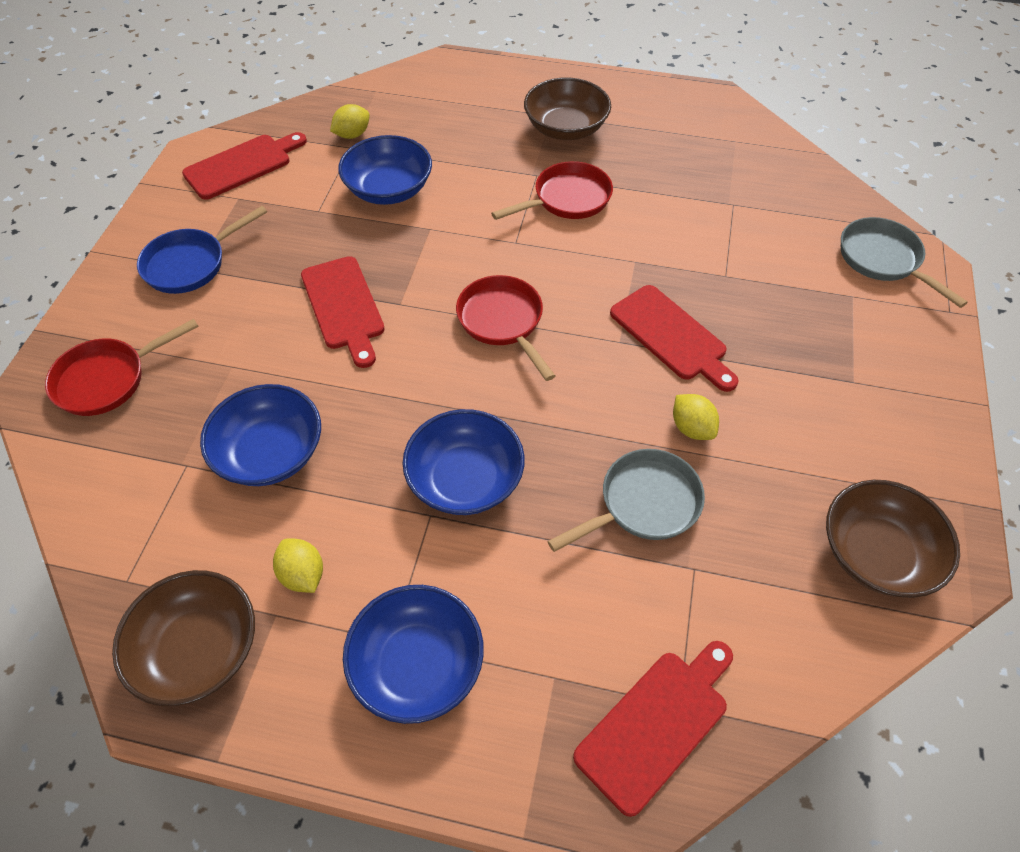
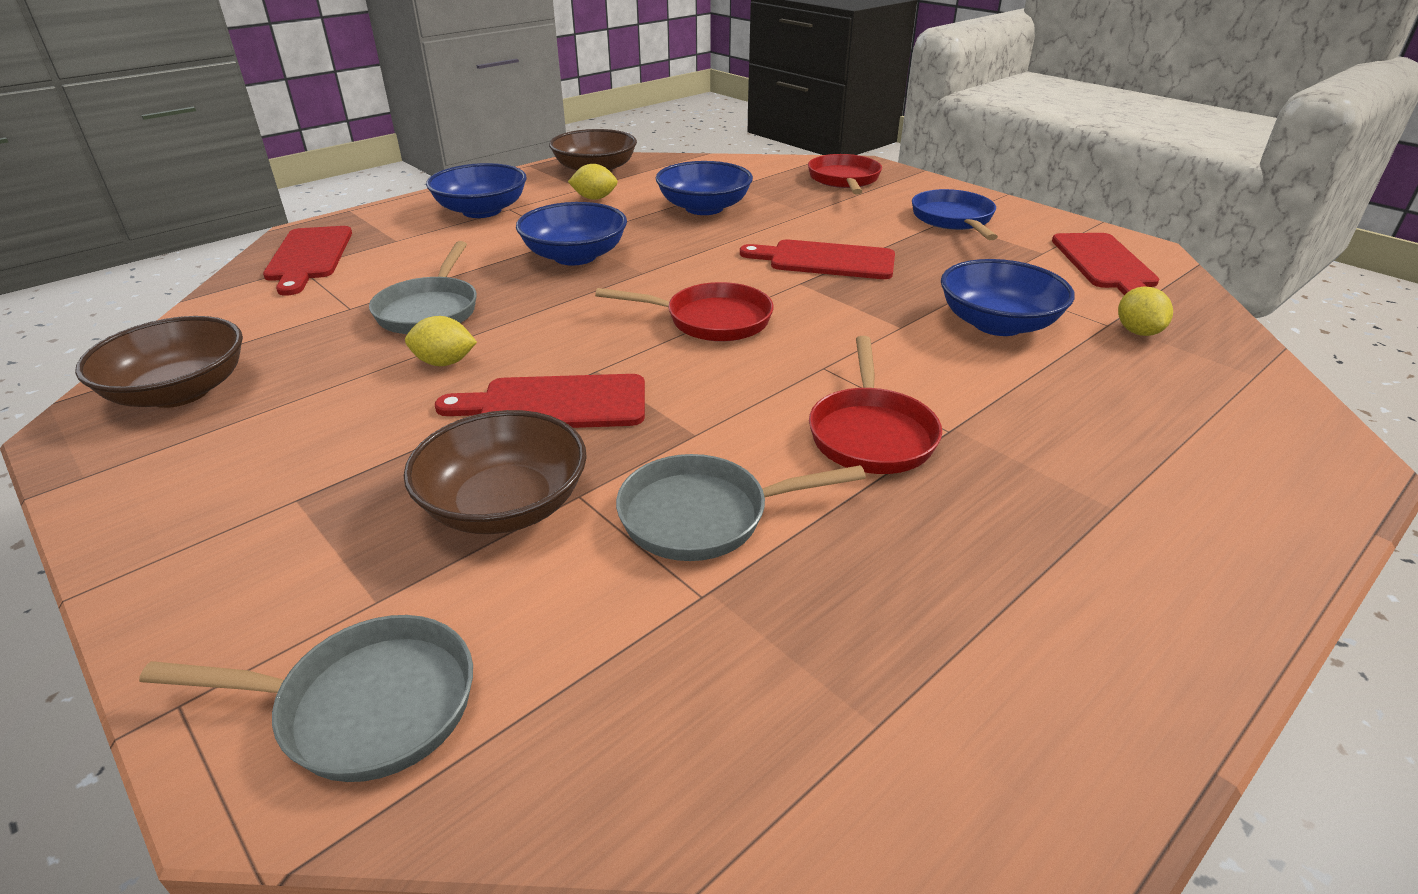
camera: 125 degrees right, 20 degrees down
(565, 128) = (1060, 506): brown bowl -> brown bowl (505, 505)
(690, 226) = (703, 516): none -> grey pan

